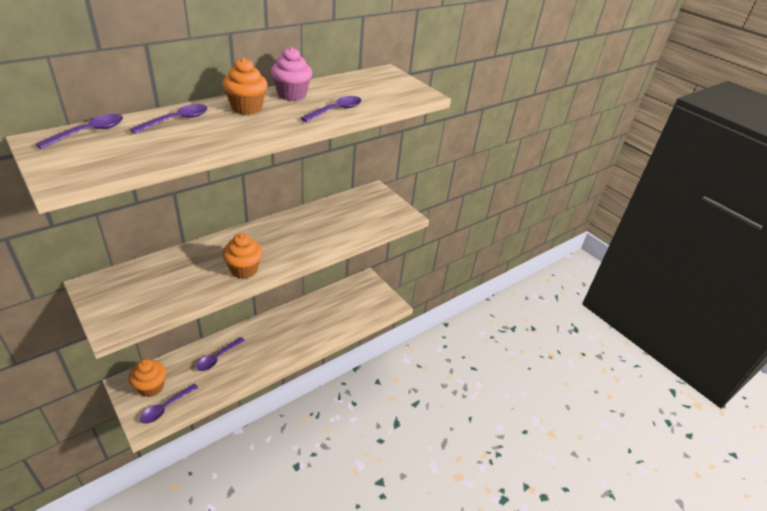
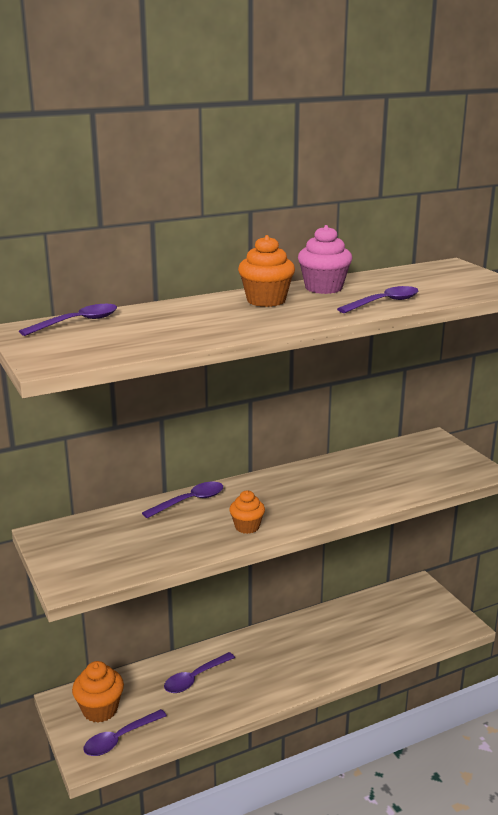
camera: 15 degrees right, 15 degrees down
(177, 120) = (180, 312): purple spoon -> purple spoon (189, 501)
(244, 270) = (247, 527): orange cupcake -> orange cupcake, size x0.65

